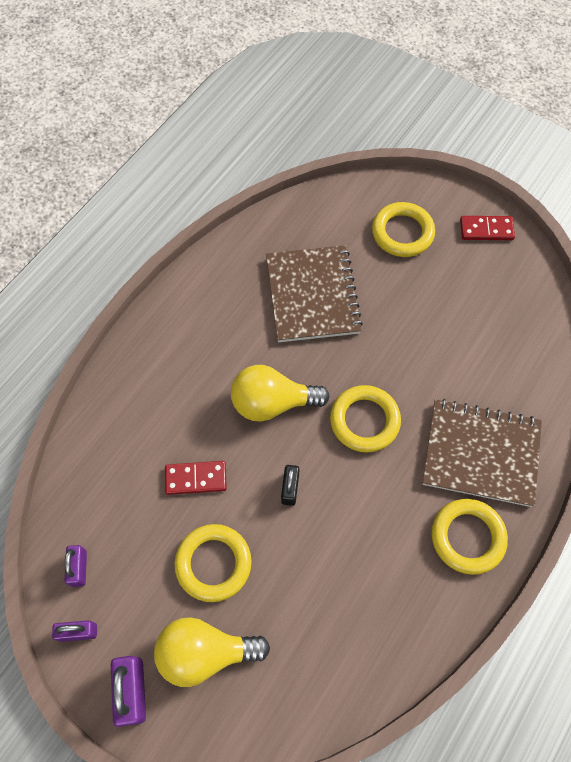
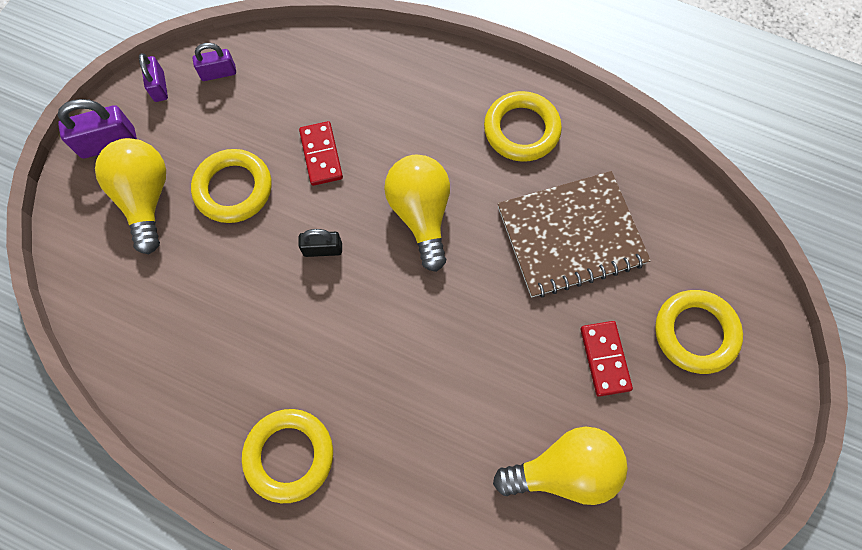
camera: 80 degrees right, 5 degrees up
(364, 420) = (417, 318): yellow ring -> yellow ring (521, 130)
(481, 453) = (397, 464): brown notebook -> none
(486, 230) = (736, 448): red domino -> red domino (604, 359)
(493, 338) = (564, 470): none -> yellow light bulb

